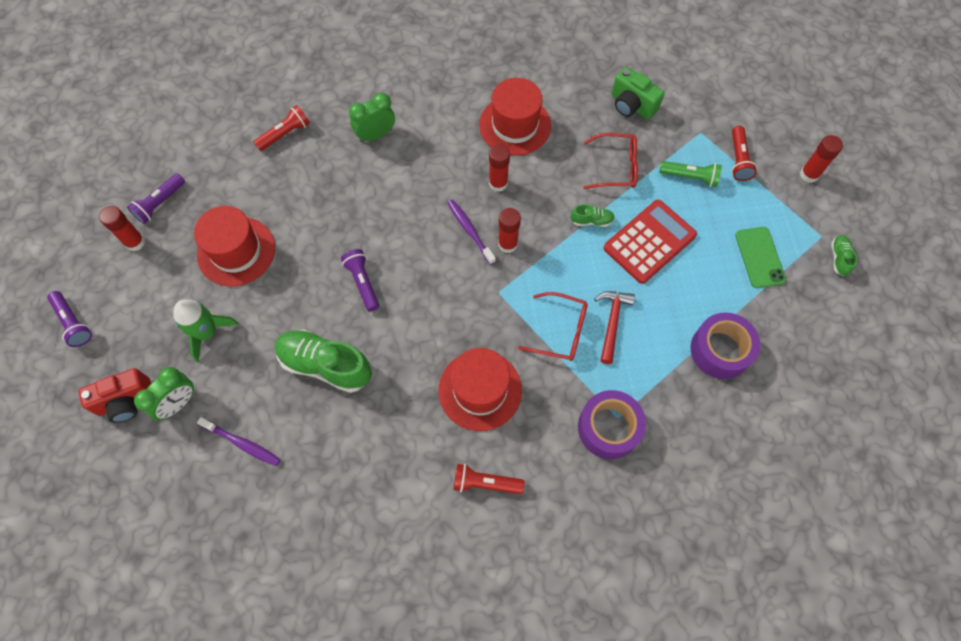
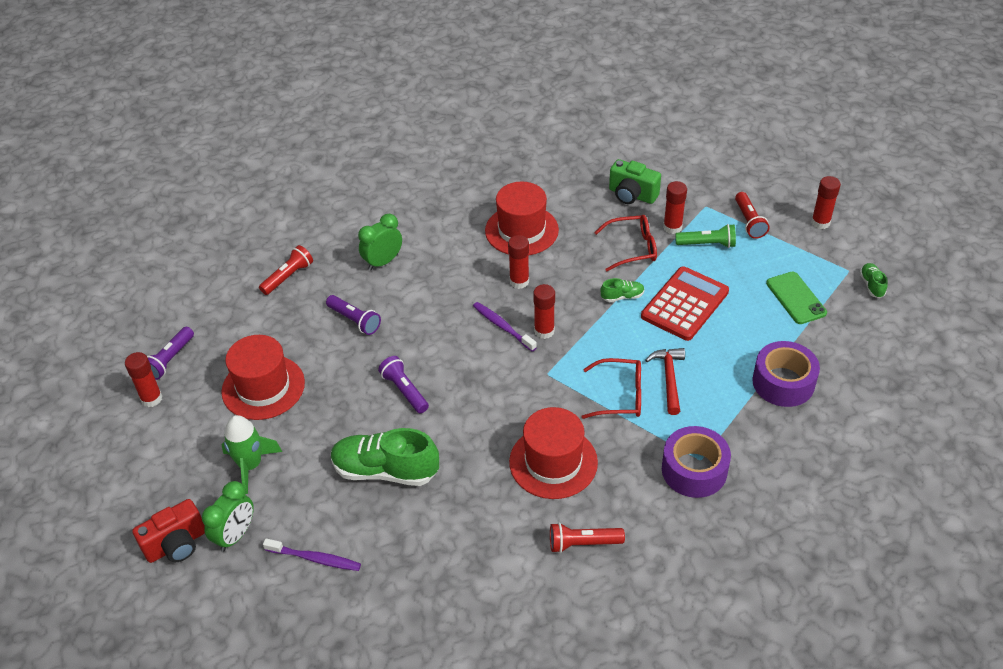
camera: 10 degrees left, 20 degrees down
(73, 323) = (100, 483): purple flashlight -> purple flashlight (354, 320)
(661, 151) = (672, 227): none -> red glue stick

